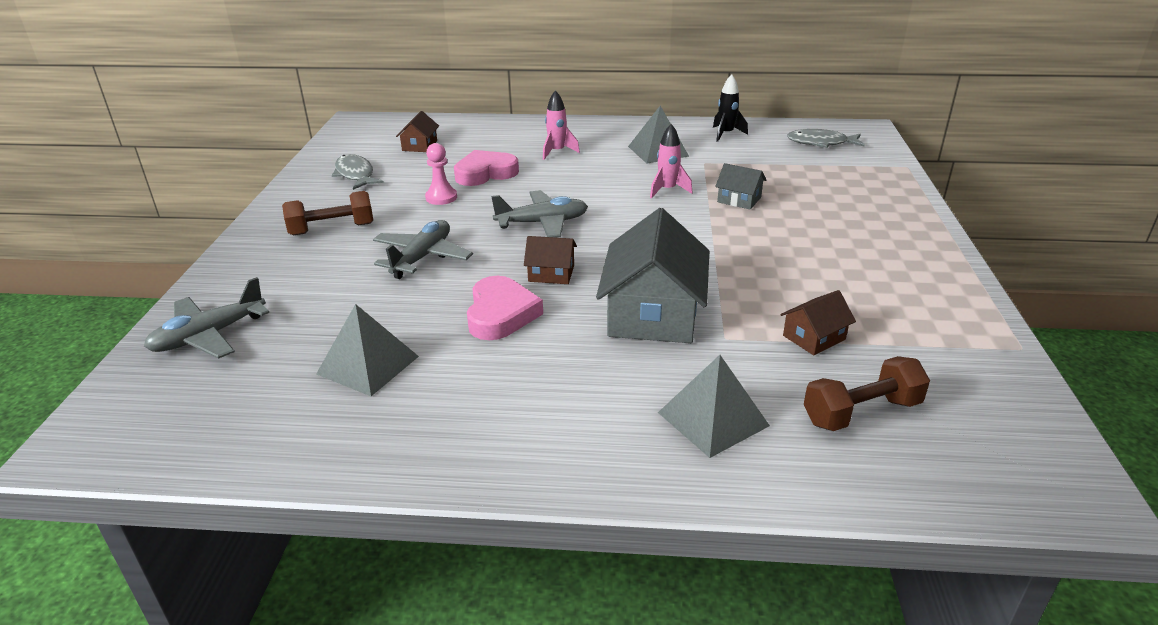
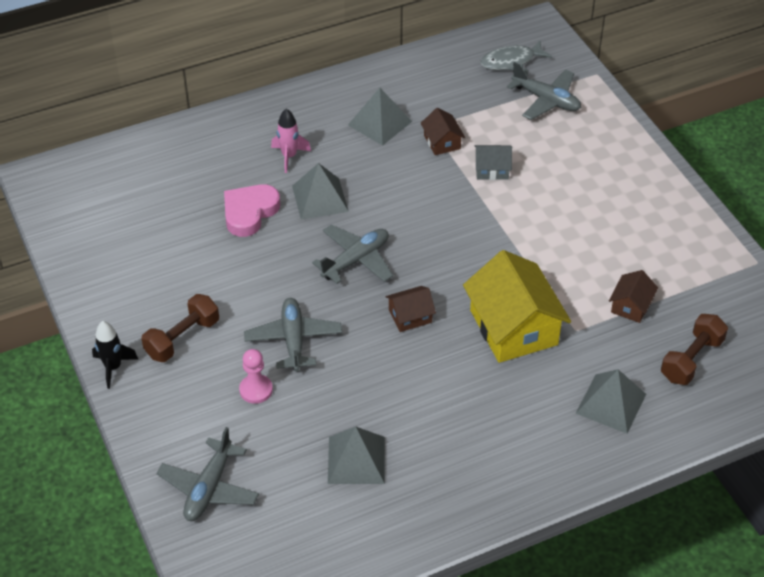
camera: 30 degrees left, 15 degrees up
(355, 174) = (127, 259): grey fish -> none
(419, 146) = (147, 193): brown house -> brown house (442, 142)
(441, 197) = (240, 261): pink pawn -> pink pawn (256, 390)
(501, 314) = (407, 373): pink heart -> none
(555, 179) = (320, 198): none -> grey pyramid
(653, 314) = (513, 327): grey house -> yellow house
(667, 190) = (426, 178): pink rocket -> none
(726, 134) = (422, 74): black rocket -> black rocket (113, 367)
(837, 171) = (546, 100): none -> grey plane

